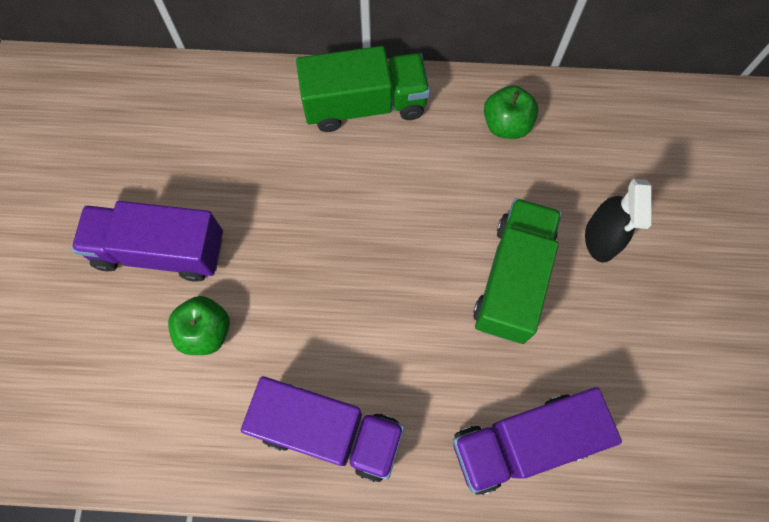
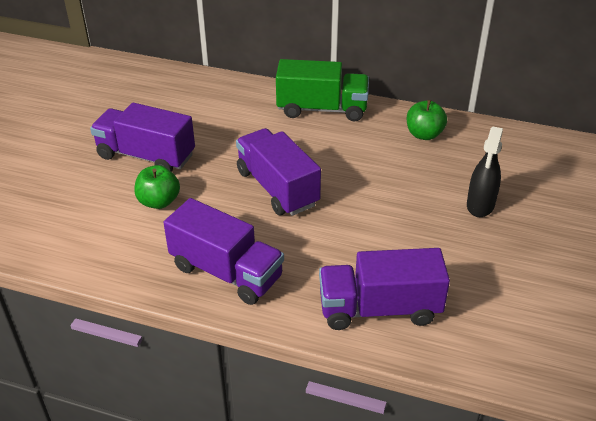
camera: 15 degrees right, 30 degrees down
(348, 269) = (277, 188): none -> purple truck
(512, 279) = (402, 215): green truck -> none

